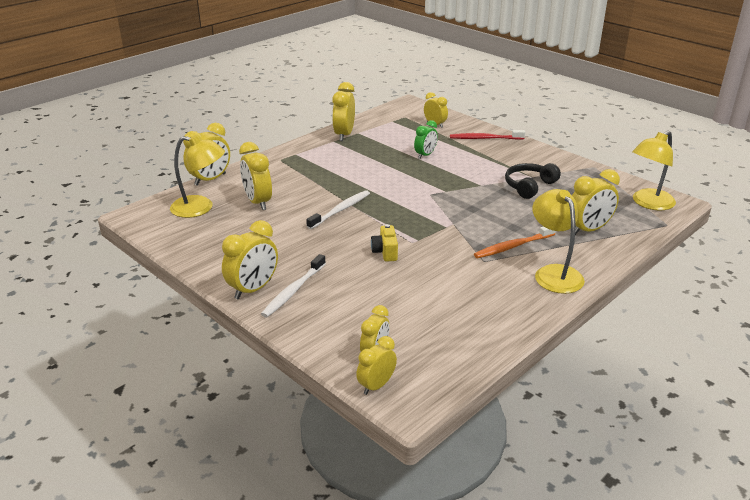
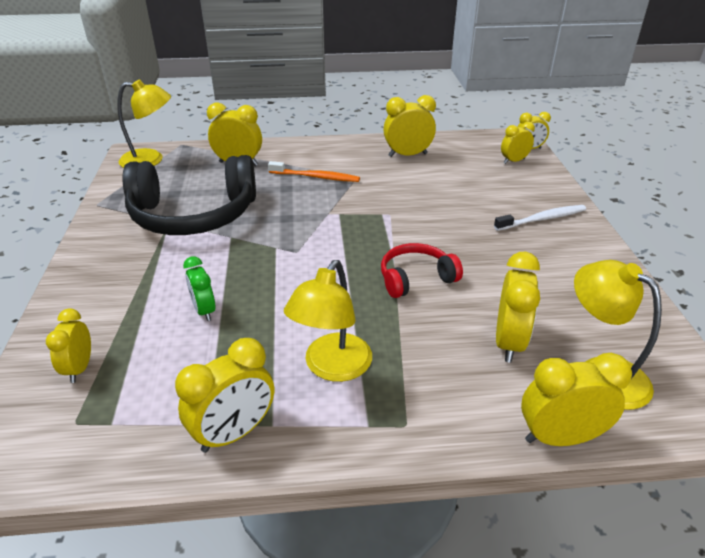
camera: 140 degrees left, 5 degrees up
(253, 289) = (580, 235): yellow clock -> yellow clock (407, 155)
(340, 210) = (416, 279): white toothbrush -> red headphones
(385, 252) = (425, 216): yellow camera -> none
(425, 155) = (204, 311): green clock -> green clock turned 105 degrees counterclockwise
(485, 138) = (88, 299): red toothbrush -> none
(529, 186) = (193, 214): black headphones -> black headphones, size x1.96
(554, 273) = (323, 152): yellow lamp -> yellow lamp (332, 367)

